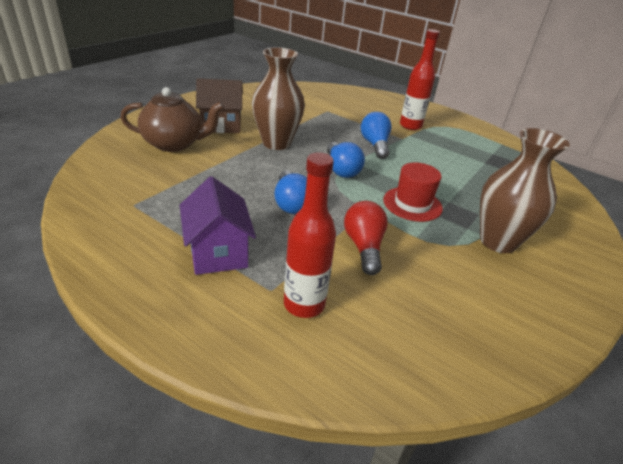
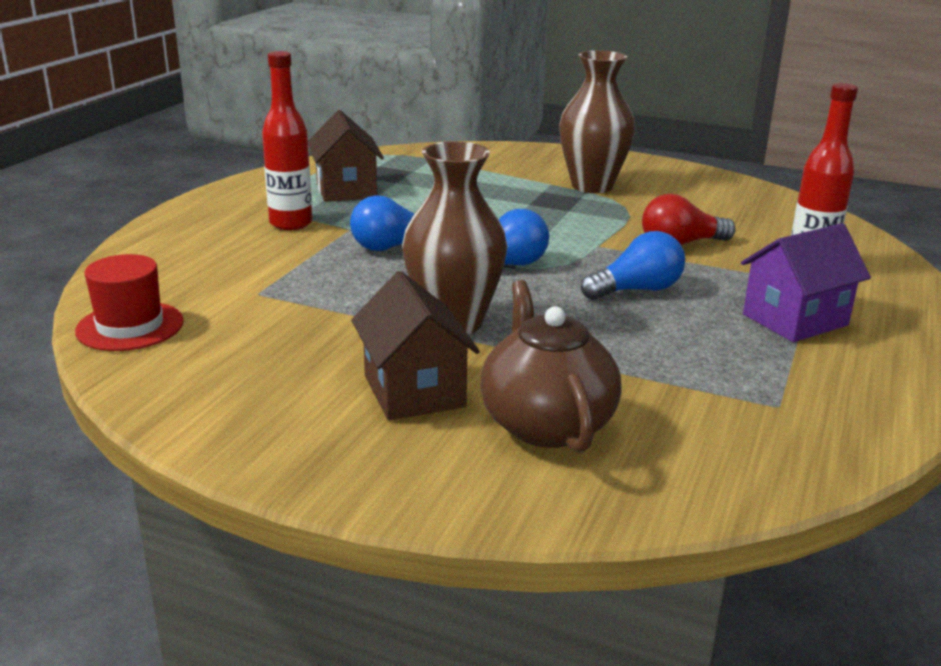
camera: 100 degrees left, 10 degrees down
(412, 204) = (557, 222): red hat -> red hat (130, 326)
(466, 146) = (346, 190): none -> brown house

